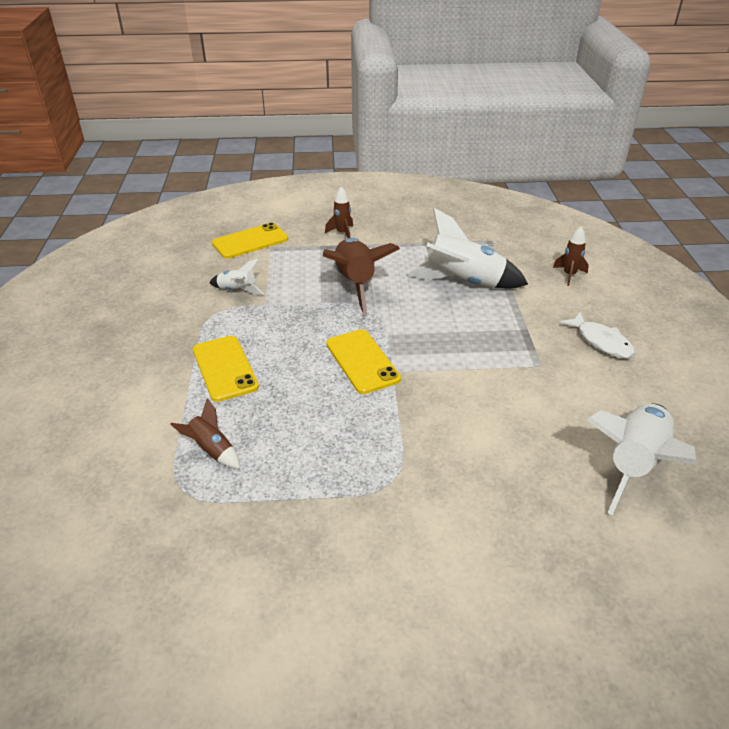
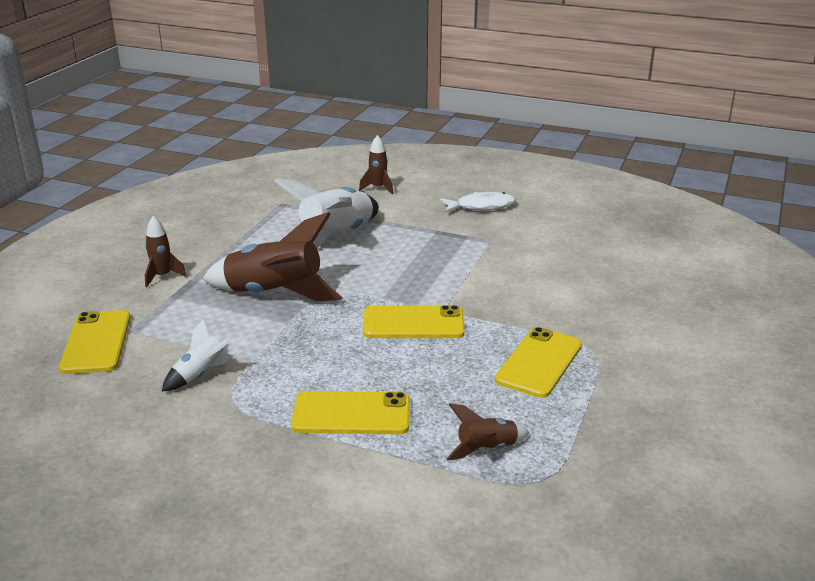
camera: 65 degrees left, 10 degrees down
(350, 451) = (539, 362): none -> yellow phone
(633, 464) = (627, 242): white rocket -> none

